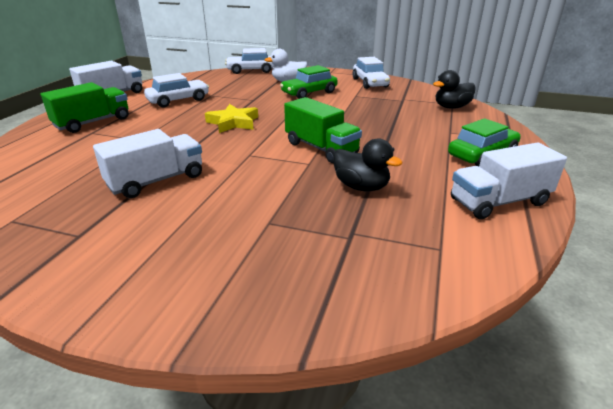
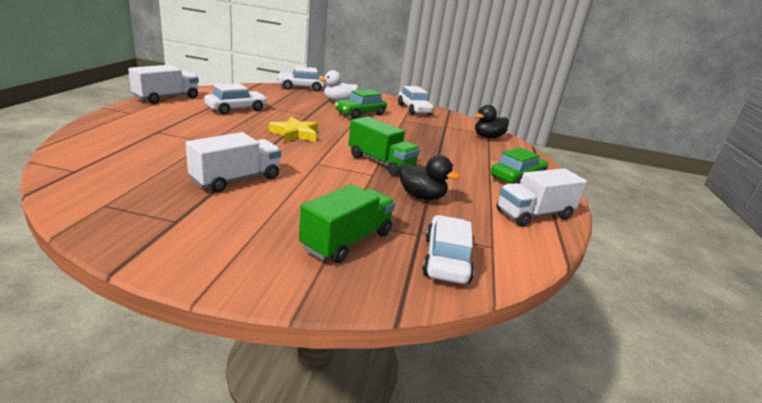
camera: 10 degrees left, 5 degrees down
(93, 122) = (155, 122): green truck -> green truck (347, 241)
(378, 270) = (446, 259): none -> white car

